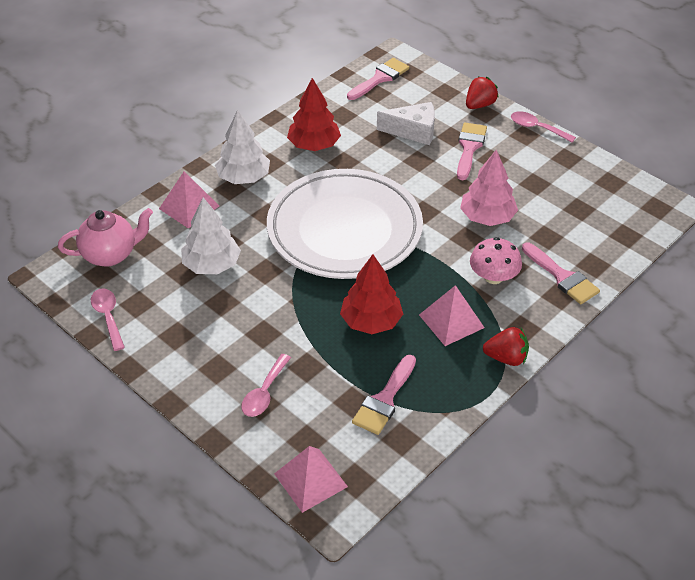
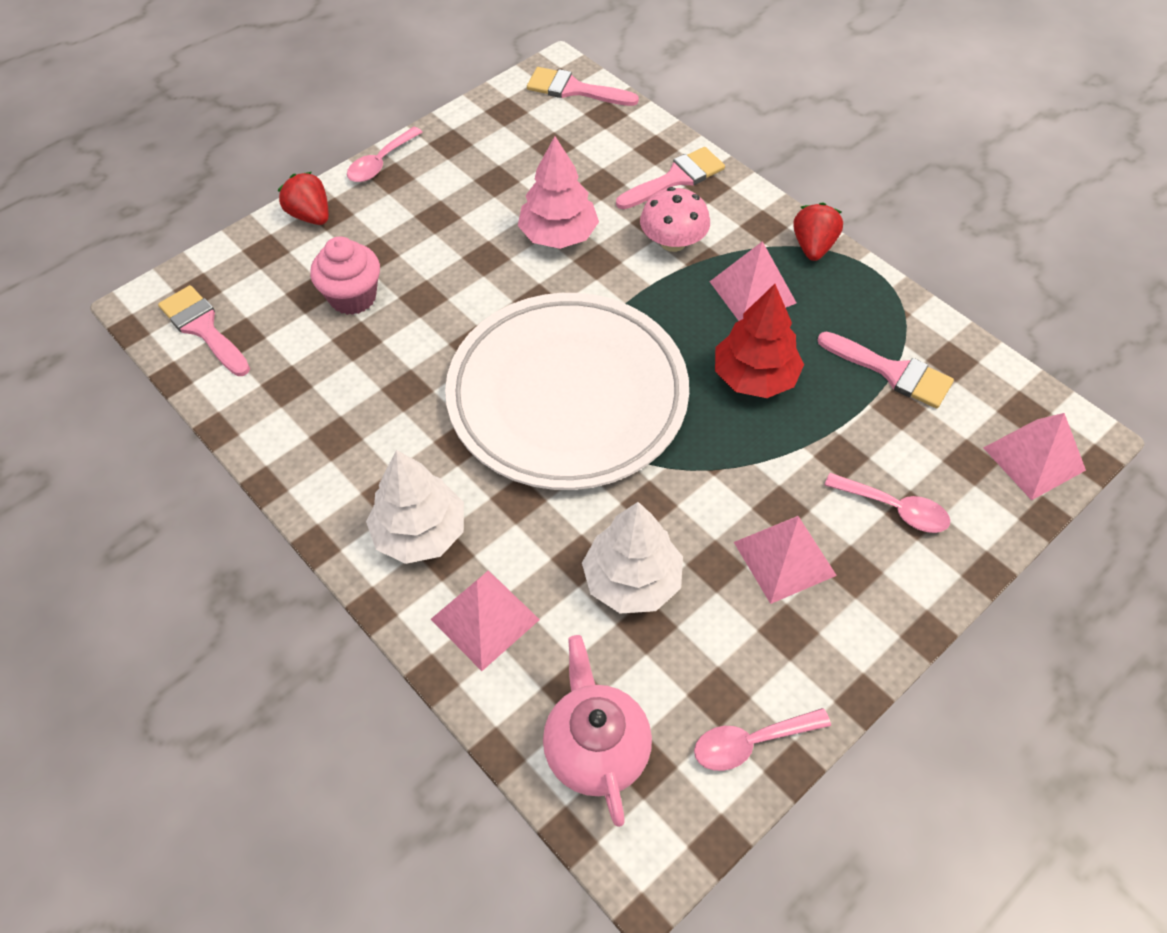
camera: 85 degrees left, 10 degrees up
(226, 334) = (784, 558): none -> pink pyramid
(314, 145) = (356, 427): red tree -> none
(413, 131) = (353, 297): white cheese -> pink cupcake
(469, 148) = (407, 237): pink brush -> pink brush (574, 89)

